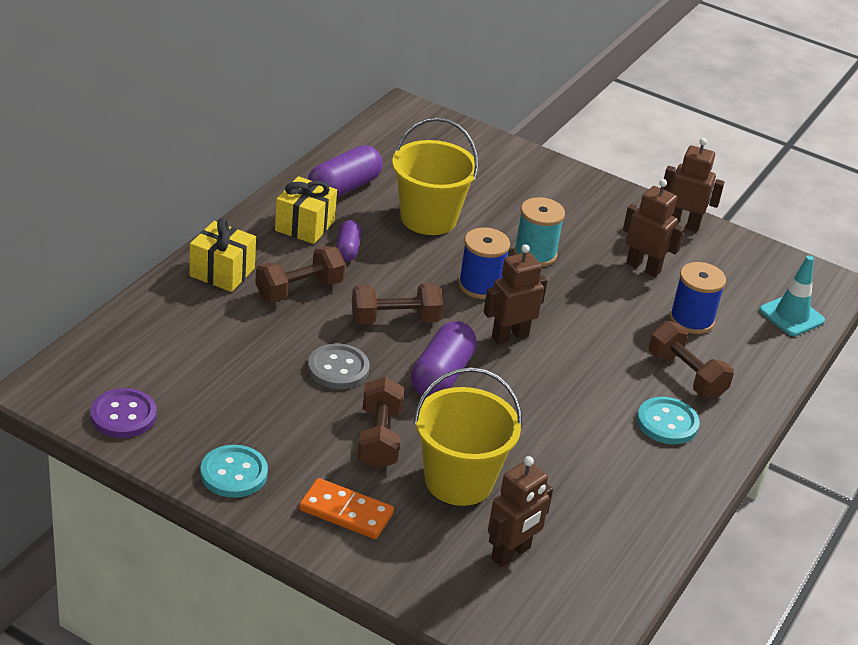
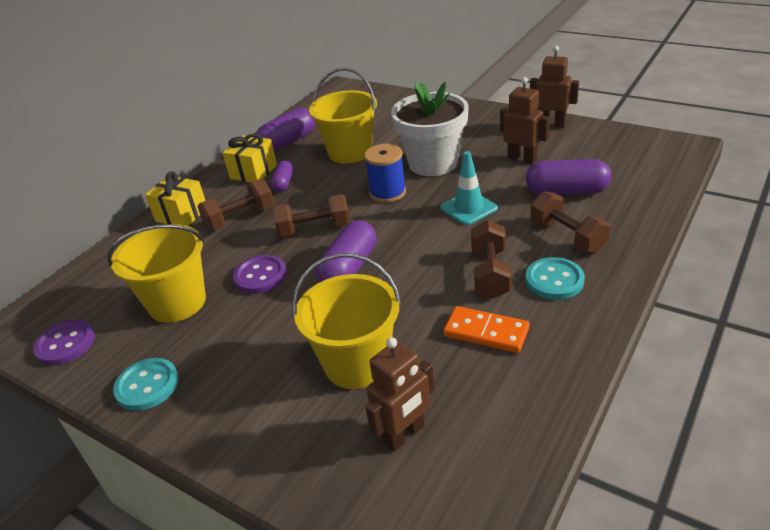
camera: 10 degrees right, 0 degrees up
(245, 386) = (177, 303): none -> yellow bucket
(338, 368) = (260, 276): grey button -> purple button
(346, 512) = (244, 411): orange domino -> orange domino (486, 332)
(379, 439) = (286, 333): brown dumbbell -> brown dumbbell (490, 273)
(510, 336) = (410, 228): brown robot -> none
(535, 254) = (433, 163): turquoise spool -> white flower pot
(691, 320) = (567, 191): blue spool -> purple capsule
(791, 316) = (653, 175): turquoise traffic cone -> turquoise traffic cone (468, 208)

